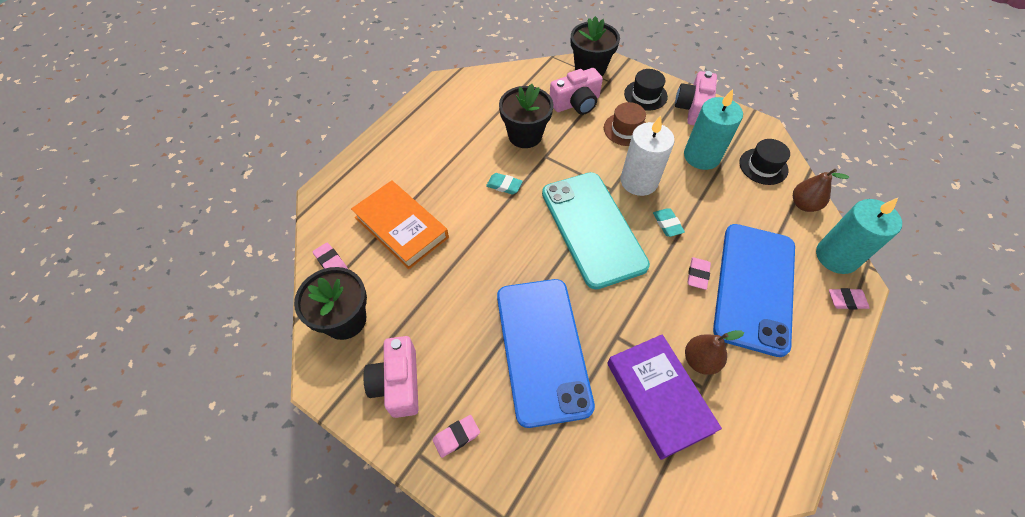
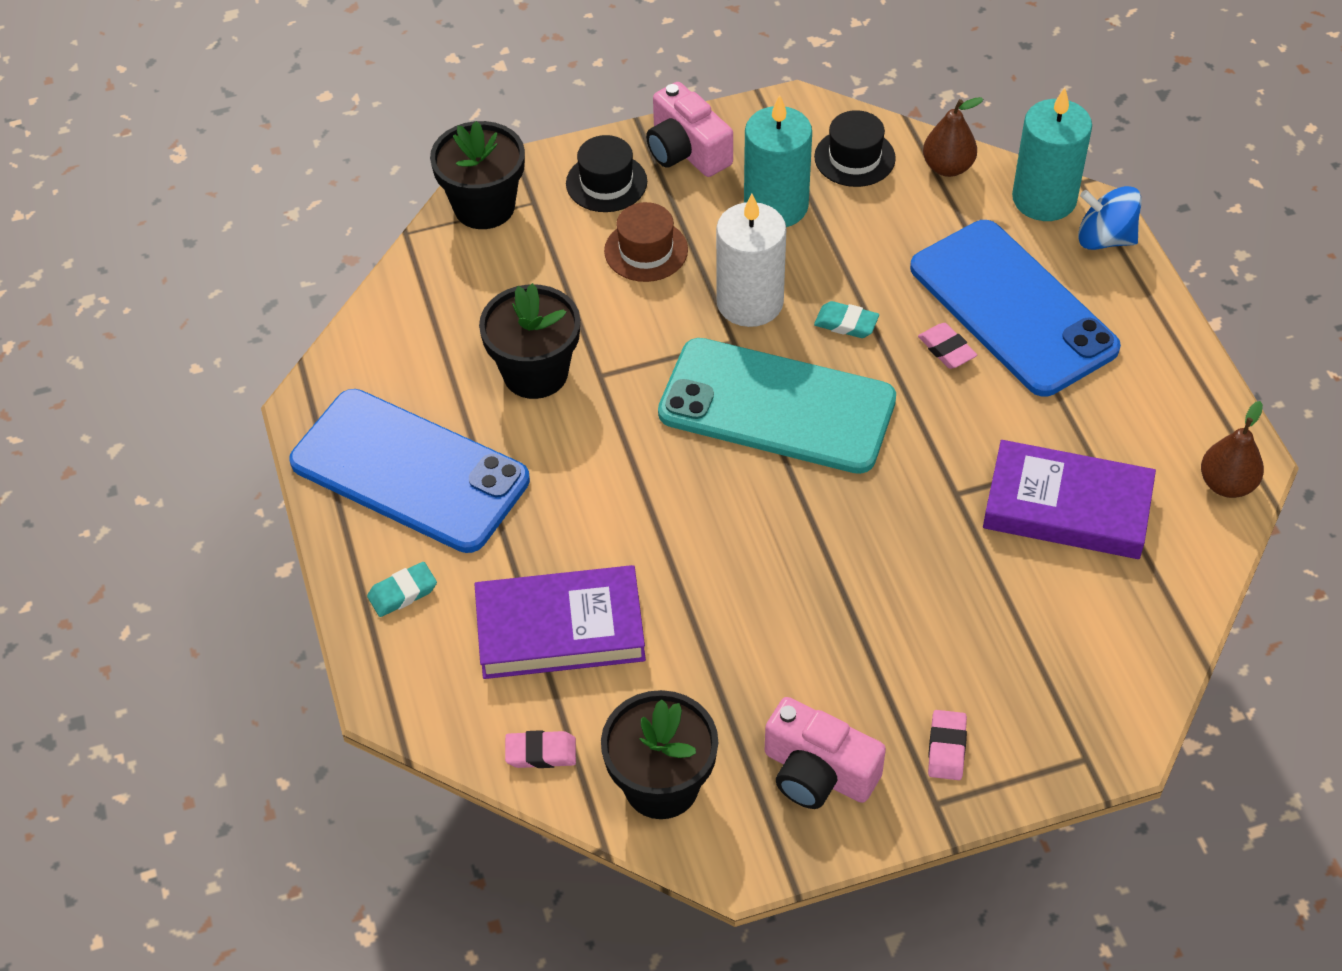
camera: 50 degrees left, 5 degrees down
(401, 227) = (560, 629): orange book -> purple book
(504, 185) = (605, 458): turquoise eraser -> turquoise eraser (402, 592)
(542, 349) = (906, 582): blue phone -> blue phone (409, 471)
(576, 103) = (536, 271): pink camera -> none
(700, 360) = (1057, 434): brown pear -> brown pear (1226, 484)
(846, 300) = (1105, 239): pink eraser -> blue spinning top

